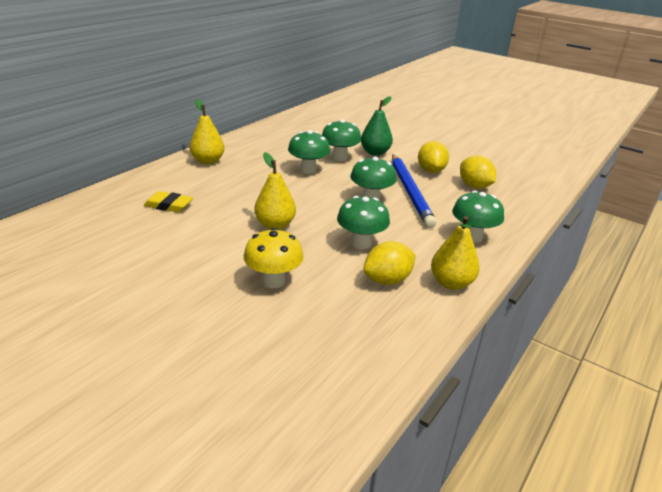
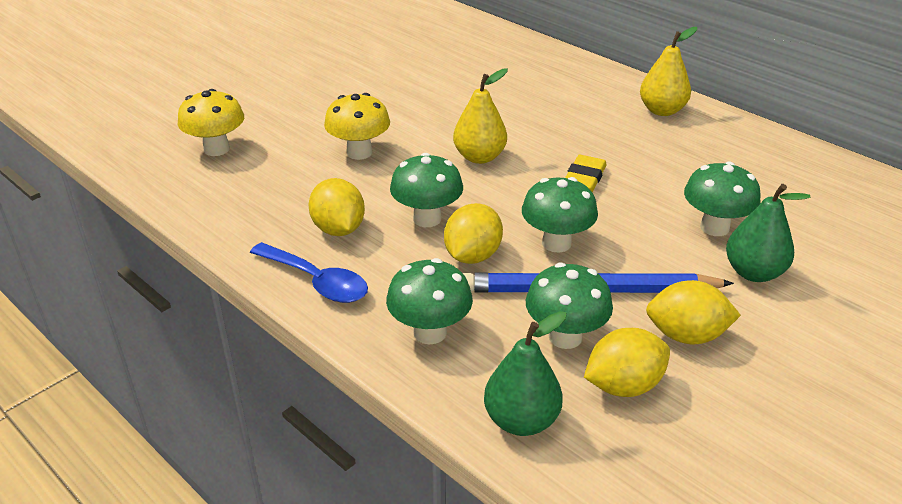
camera: 100 degrees right, 5 degrees up
(168, 205) = (528, 90): yellow eraser -> yellow eraser (584, 178)
(275, 378) = (216, 149): none -> yellow mushroom
(308, 170) = (653, 191): green mushroom -> green mushroom (565, 337)
(395, 225) = (472, 256): none -> yellow lemon
(451, 283) = (317, 281): yellow pear -> blue spoon
(515, 210) = (521, 420): none -> green pear

